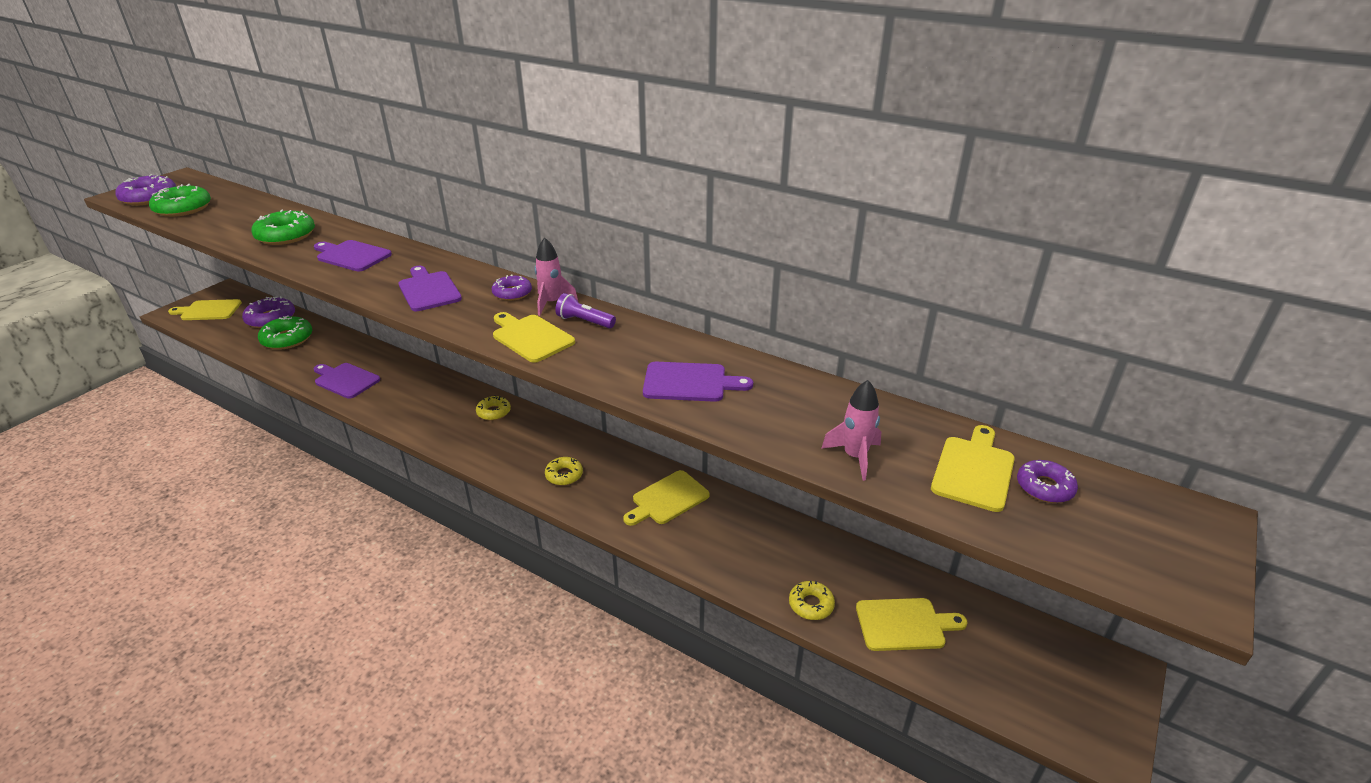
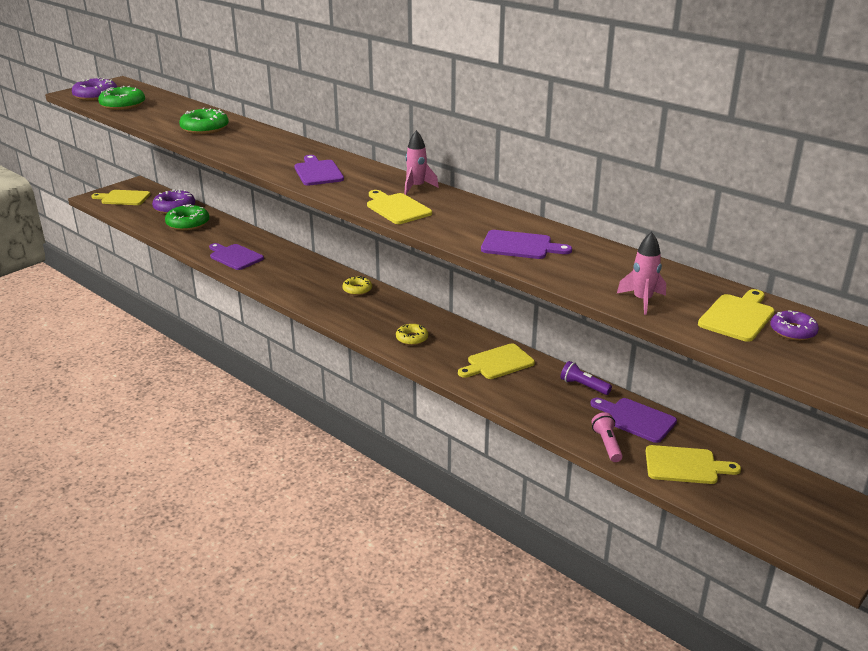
camera: 10 degrees right, 5 degrees down
(351, 256) = (257, 145): purple cutting board -> purple cutting board (635, 419)
(512, 293) = (385, 178): purple donut -> none
(584, 321) = (441, 201): purple flashlight -> purple flashlight (583, 386)
(811, 604) = (607, 444): yellow donut -> pink flashlight

